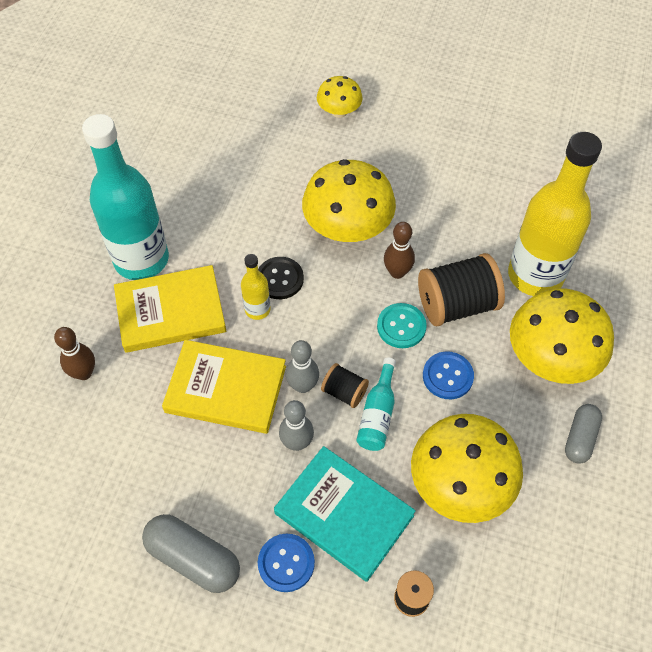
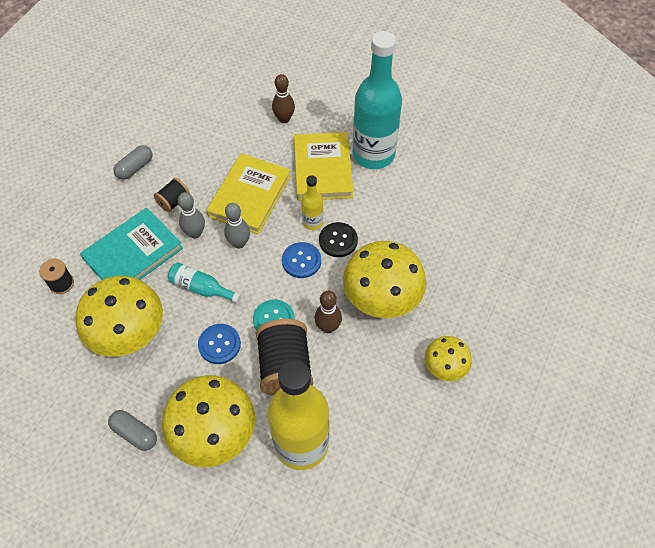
camera: 100 degrees right, 0 degrees up
(193, 559) = (135, 168): grey capsule -> grey capsule, size x0.65
(286, 563) = (113, 216): blue button -> blue button (301, 261)
(339, 111) = (522, 313): yellow mushroom -> yellow mushroom (445, 366)
(344, 392) = (226, 269): black spool -> black spool (174, 201)

